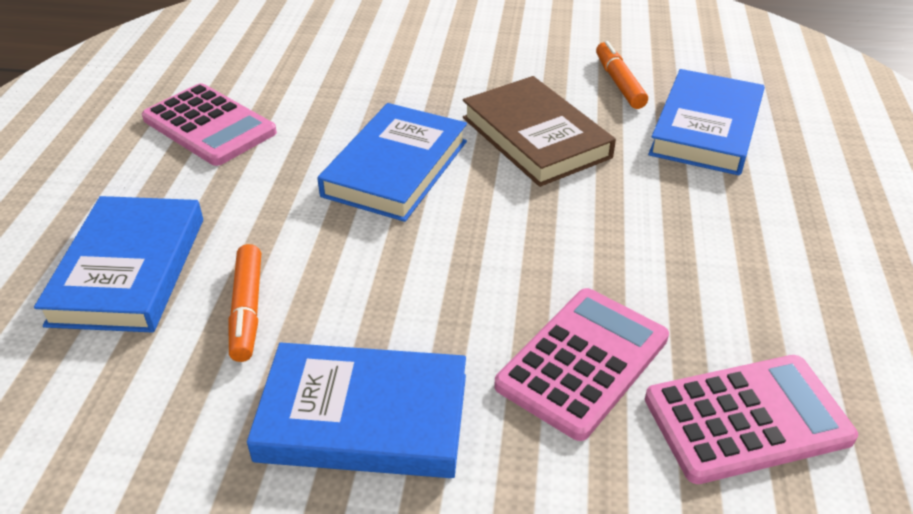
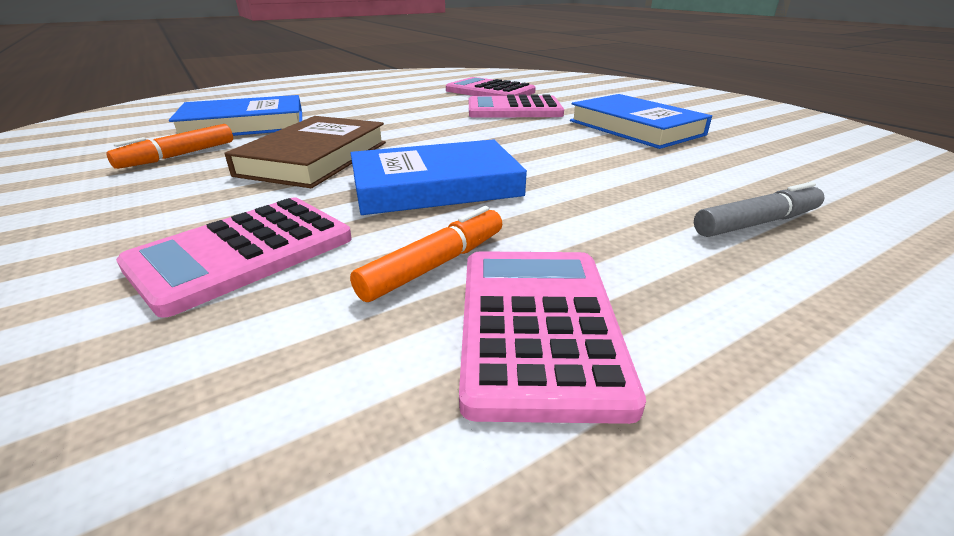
camera: 130 degrees left, 10 degrees down
(128, 270) = (756, 223): blue book -> grey marker
(247, 310) = (662, 170): orange marker -> orange marker (435, 265)
(393, 77) = (243, 252): none -> pink calculator

